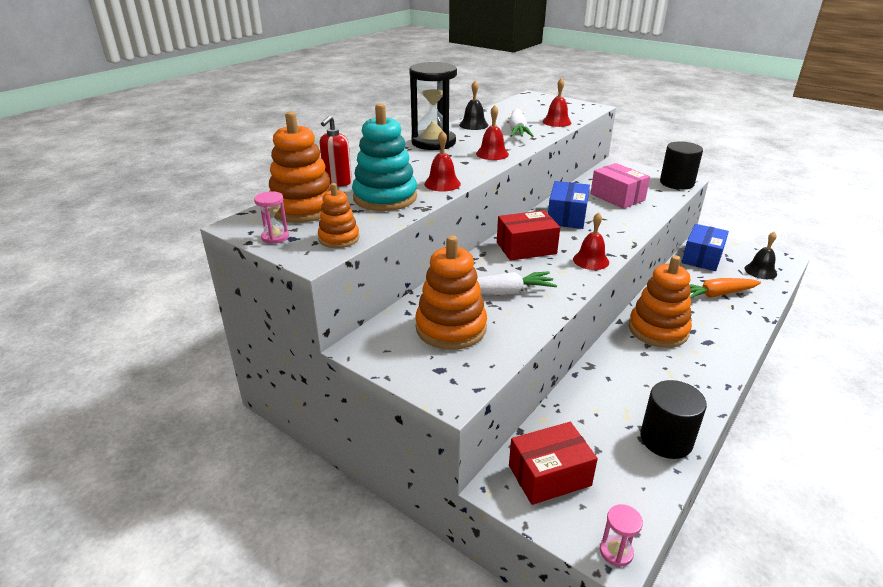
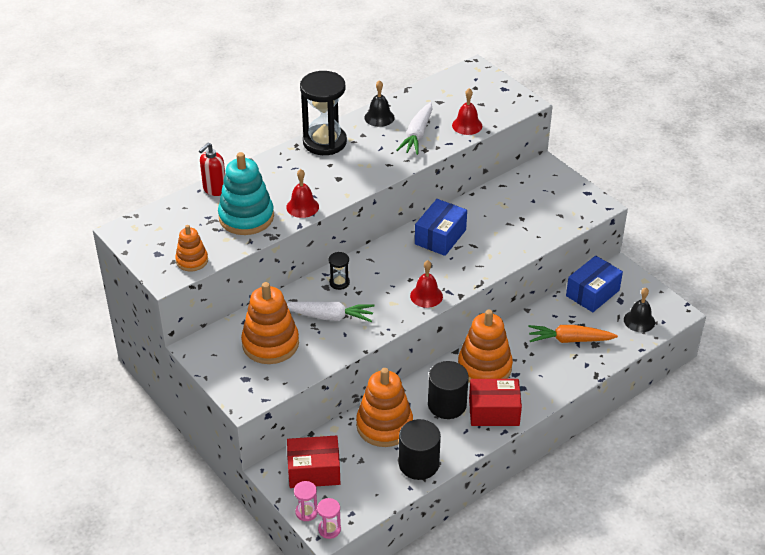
camera: 15 degrees right, 10 degrees up
(275, 237) = (145, 250): pink hourglass -> pink hourglass (306, 512)
(303, 208) = (176, 219): orange stacking toy -> orange stacking toy (384, 425)
(492, 154) = (370, 170): red bell -> none
(493, 263) = (339, 283): none -> black hourglass
(526, 248) = (378, 270): red box -> red box (494, 411)
(617, 197) = (509, 218): pink box -> none
(676, 183) = (587, 208): black cylinder -> black cylinder (447, 404)

